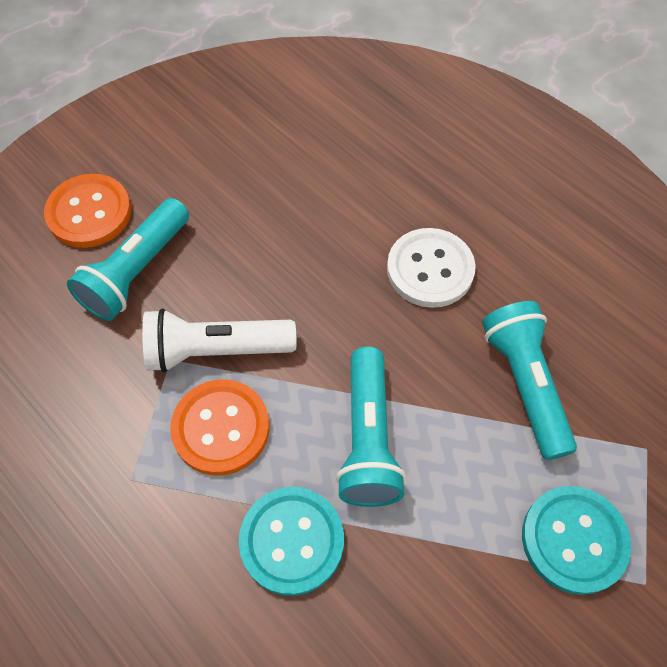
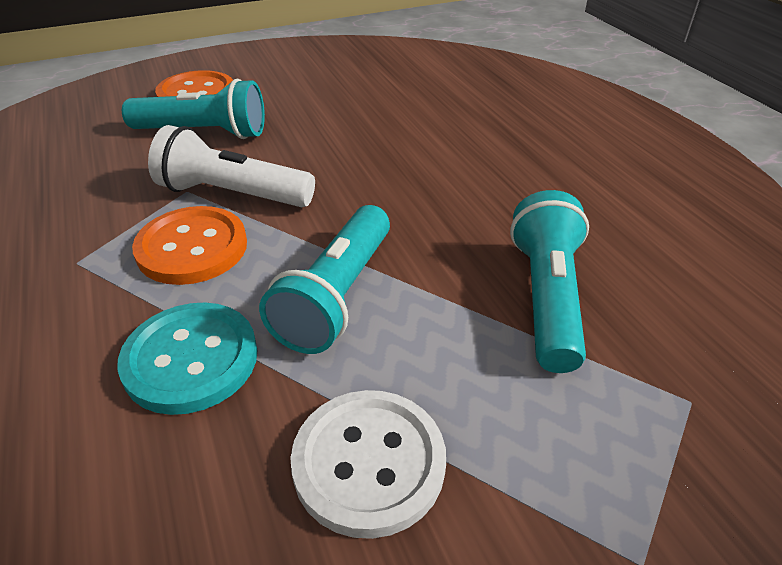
camera: 20 degrees right, 20 degrees down
(136, 272) = (204, 133): turquoise flashlight -> turquoise flashlight turned 135 degrees counterclockwise
(430, 269) = (481, 187): white button -> white button (369, 463)
(574, 540) = (548, 471): turquoise button -> none

